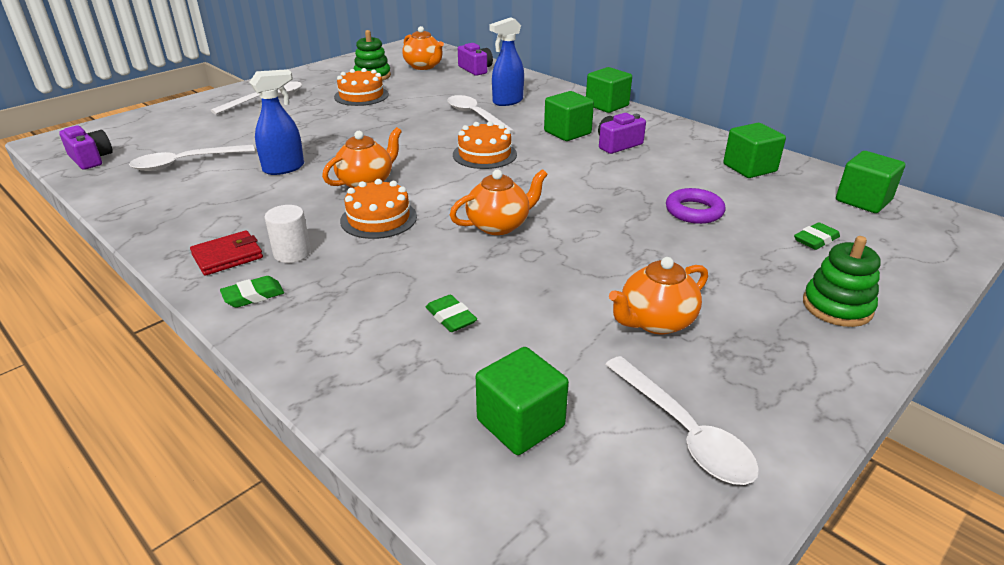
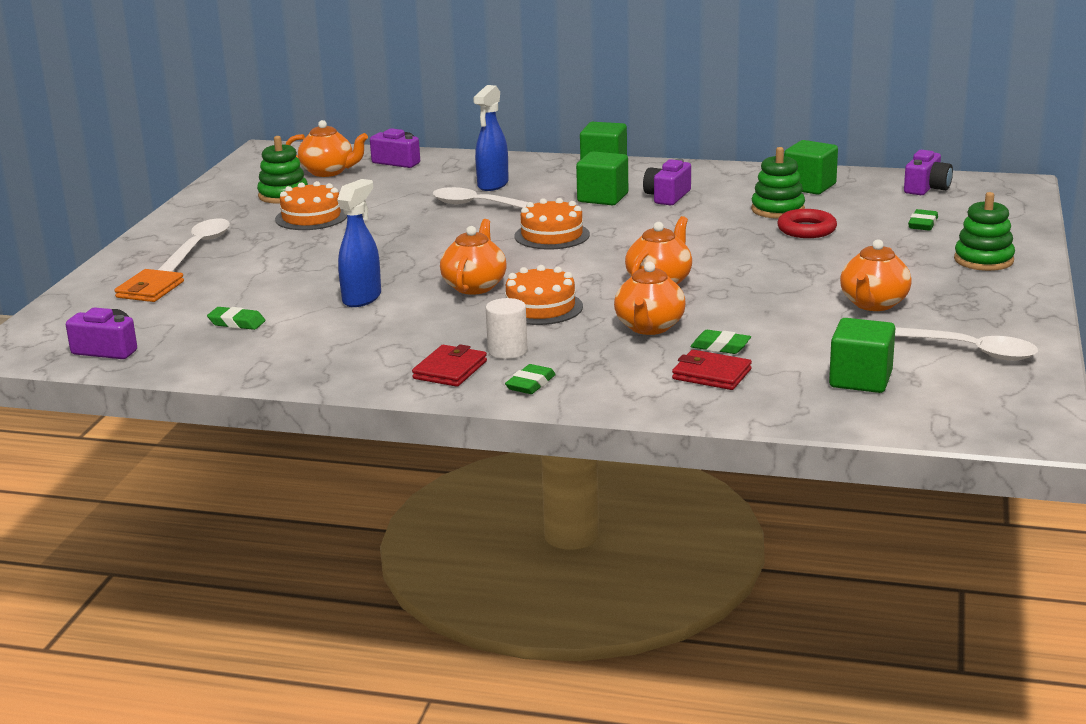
camera: 30 degrees left, 10 degrees down
(186, 163) = (236, 323): white spoon -> green eraser
(190, 122) = (150, 289): none -> orange wallet
(398, 349) = (711, 374): none -> red wallet
(425, 270) = (649, 327): none -> orange teapot
(693, 183) = (777, 210): none -> green stacking toy
(694, 211) = (806, 229): purple ring -> red ring
(863, 200) = (926, 188): green cube -> purple camera

